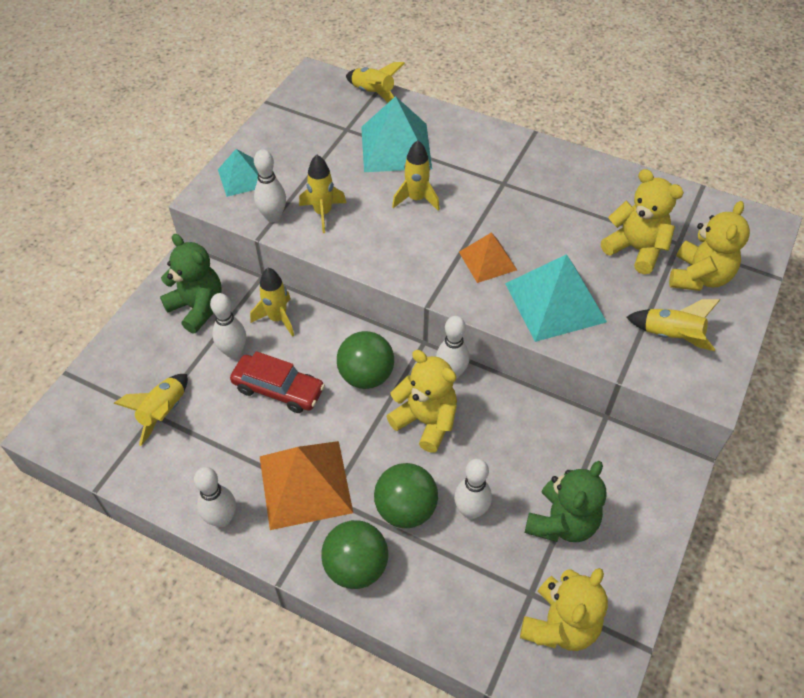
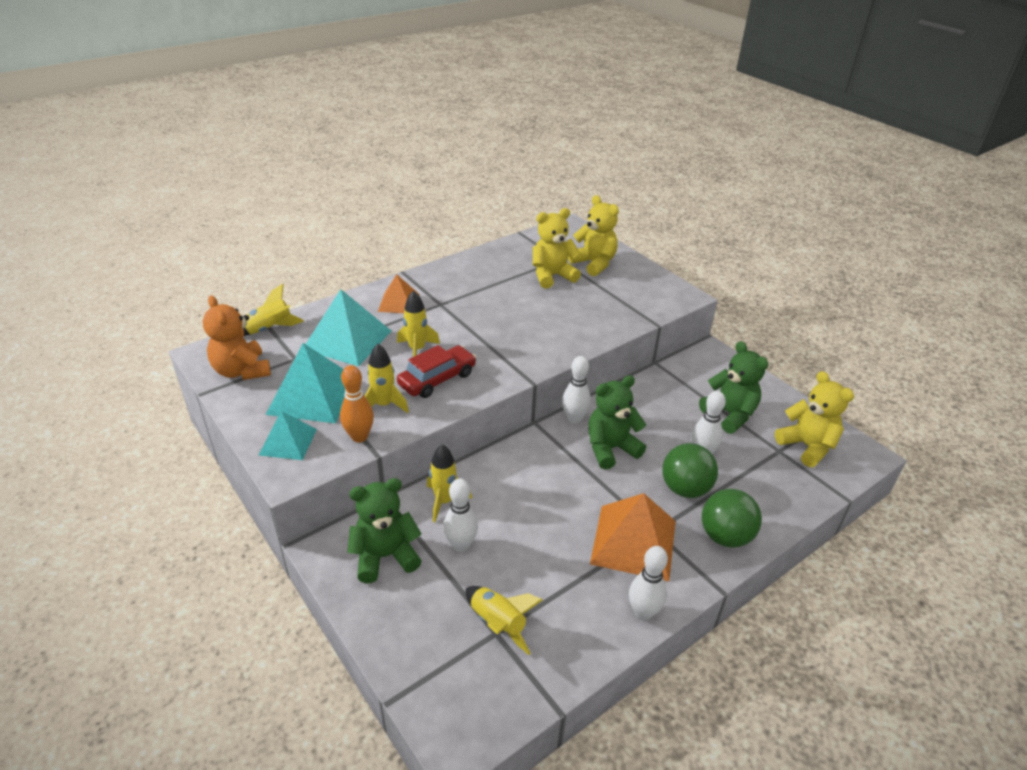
camera: 65 degrees left, 15 degrees down
(273, 217) = (359, 437): white bowling pin -> orange bowling pin
(278, 389) = (525, 527): red car -> red car (437, 379)
(308, 108) = (242, 371): none -> orange teddy bear
(366, 376) = (546, 466): green ball -> none
(425, 421) = (610, 448): yellow teddy bear -> green teddy bear
(487, 260) = (511, 339): orange pyramid -> orange pyramid (399, 302)
(555, 302) = (573, 325): turquoise pyramid -> turquoise pyramid (312, 395)
(671, 336) = (634, 292): yellow rocket -> none

